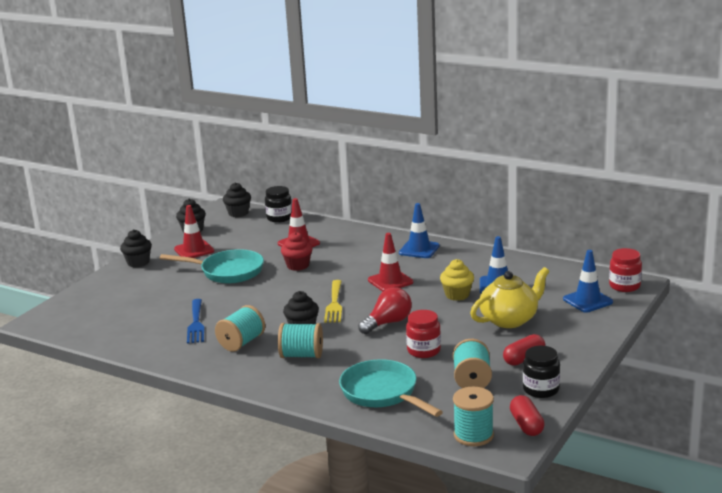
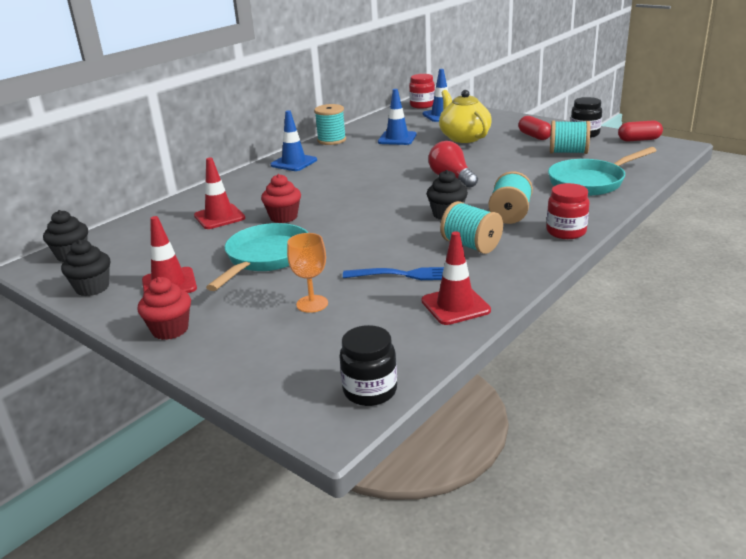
camera: 80 degrees left, 5 degrees up
(138, 262) = (170, 330): black cupcake -> red cupcake
(161, 297) = (312, 304): none -> orange goblet
(279, 218) = (125, 228): black jar -> black jar (370, 391)
(334, 304) = (396, 199): yellow fork -> none
(390, 281) = (359, 175): red traffic cone -> red traffic cone (455, 306)
(424, 351) = (512, 166): red jar -> red jar (566, 232)
(457, 295) = (407, 152): yellow cupcake -> none
(473, 435) = (657, 155): turquoise spool -> turquoise spool (331, 140)

